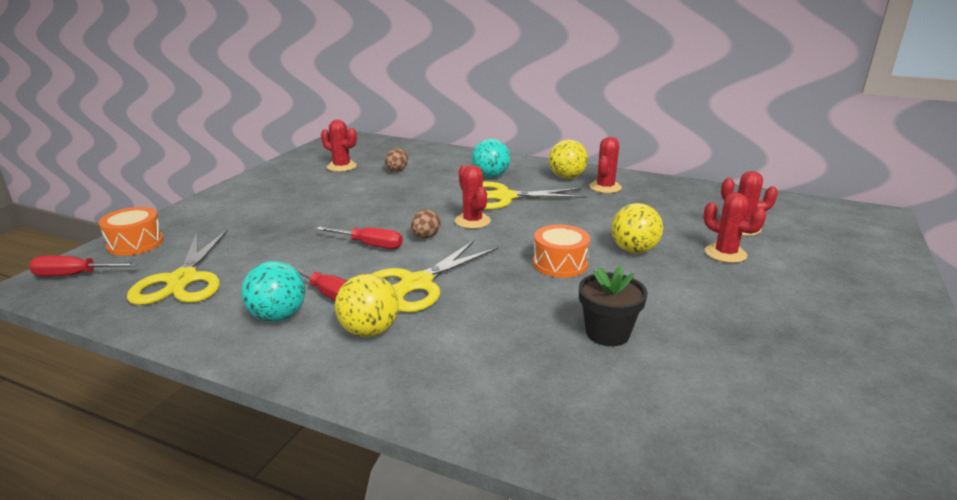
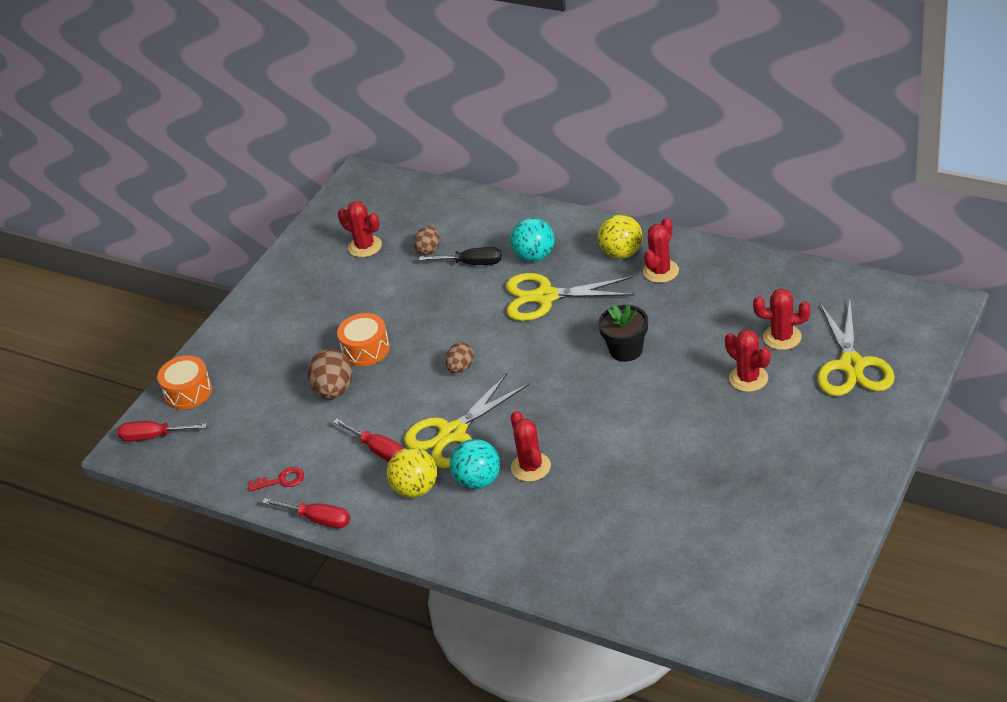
camera: 10 degrees right, 15 degrees up
(183, 280) = (249, 438): yellow scissors -> yellow scissors (851, 365)
(205, 317) = (281, 480): none -> red key
(278, 316) = (340, 477): turquoise ball -> turquoise ball (478, 481)
(291, 248) = (334, 391): none -> brown egg
(369, 245) = (407, 383): red screwdriver -> red screwdriver (318, 519)
(435, 178) = (471, 263): none -> black screwdriver
(472, 221) = (508, 341): red cactus -> red cactus (531, 467)
(560, 264) = (585, 401): orange drum -> orange drum (366, 349)
(607, 333) = (608, 483): black flower pot -> black flower pot (626, 350)
(634, 250) = (660, 378): yellow ball -> none

